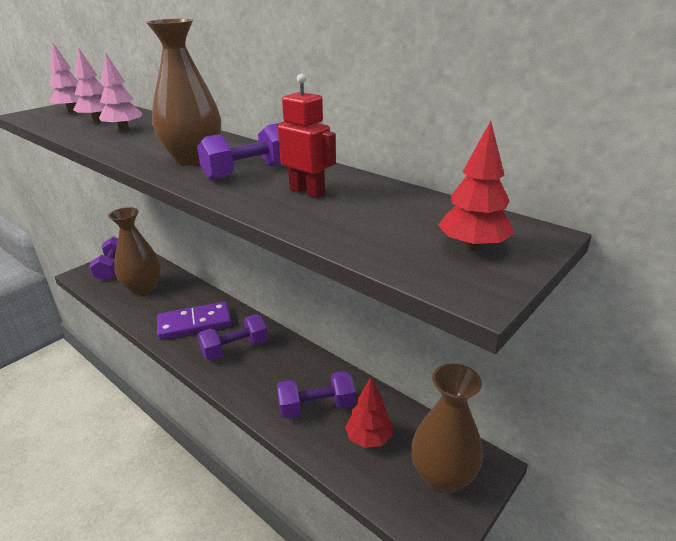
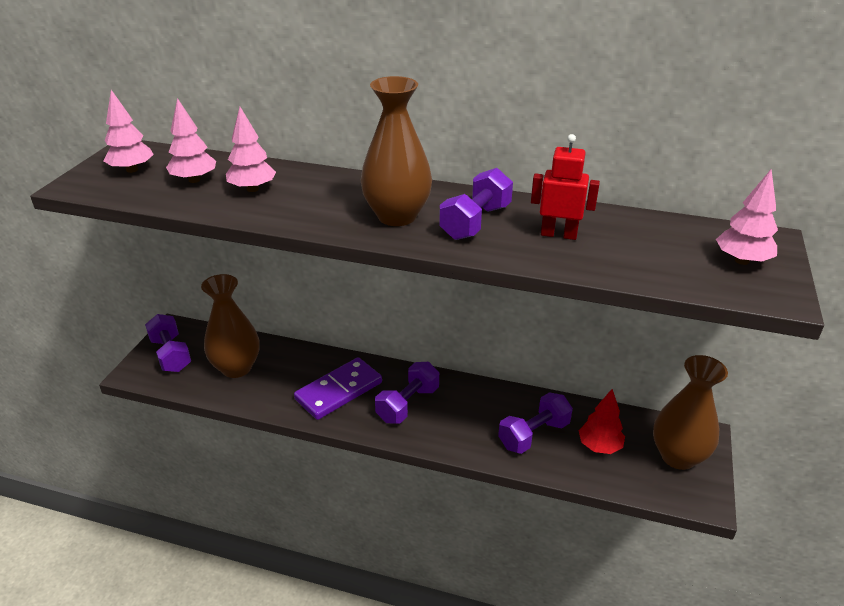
camera: 25 degrees left, 5 degrees up
(472, 247) = (741, 260): red tree -> pink tree

